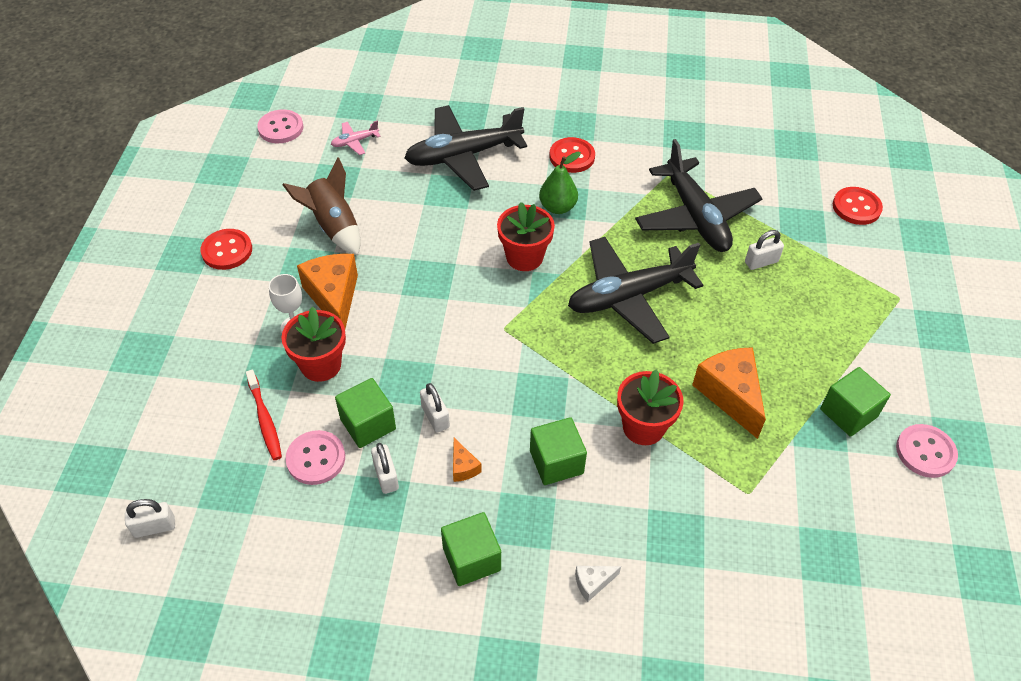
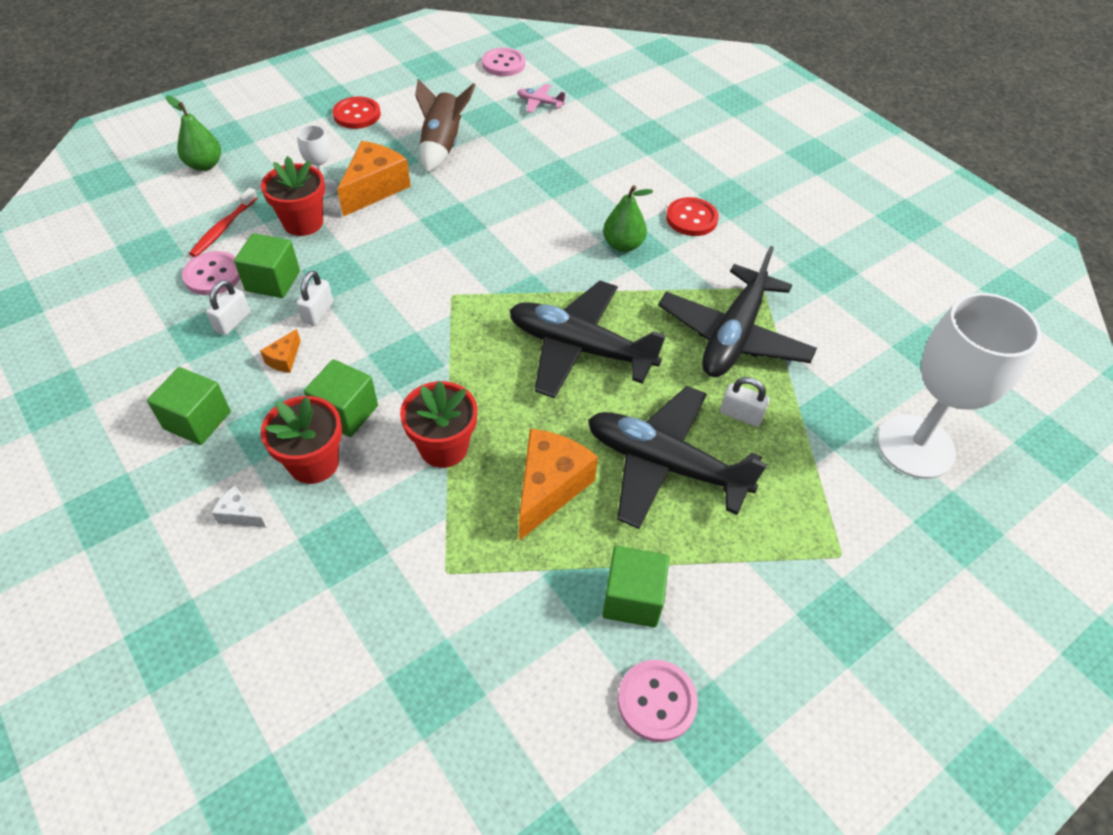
camera: 45 degrees right, 0 degrees up
(154, 527) = (81, 238): white padlock -> none
(163, 386) = (204, 165): none -> green pear
(463, 156) = (604, 162): black plane -> black plane (665, 465)
(524, 257) = (542, 260): red flower pot -> red flower pot (314, 463)
(856, 207) = (915, 446): red button -> white goblet

